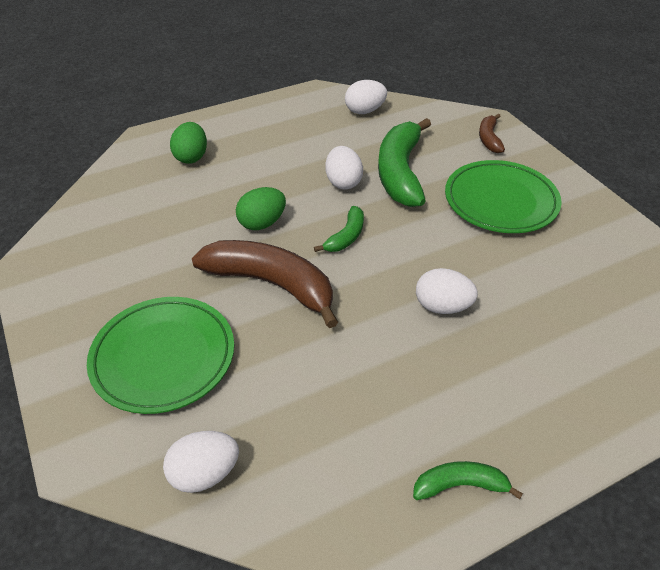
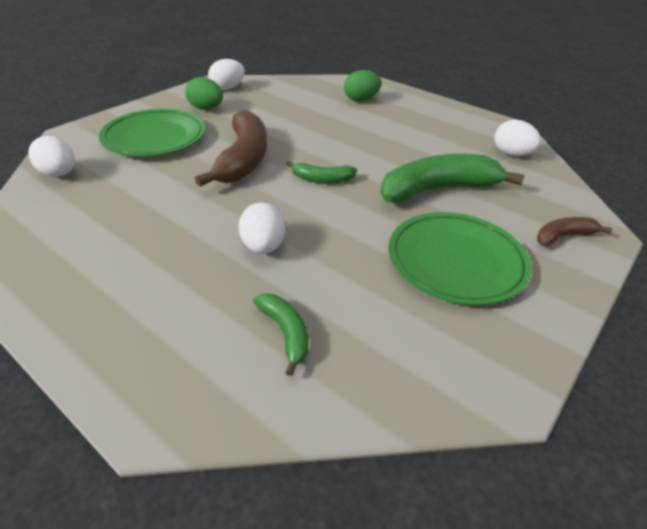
camera: 65 degrees right, 5 degrees down
(262, 223) = (309, 141): green egg -> green egg (206, 108)
(343, 182) = (393, 164): white egg -> white egg (228, 88)
(460, 485) = (51, 291): green banana -> green banana (286, 333)

